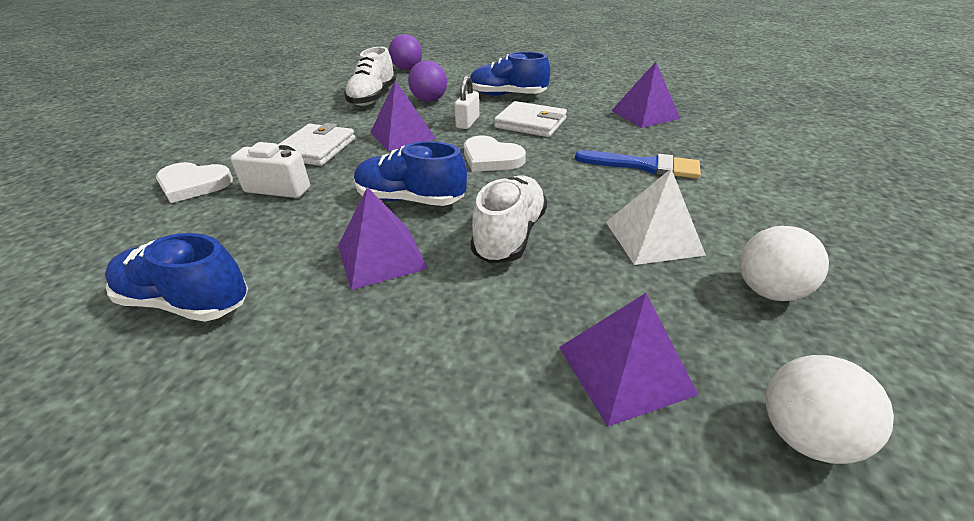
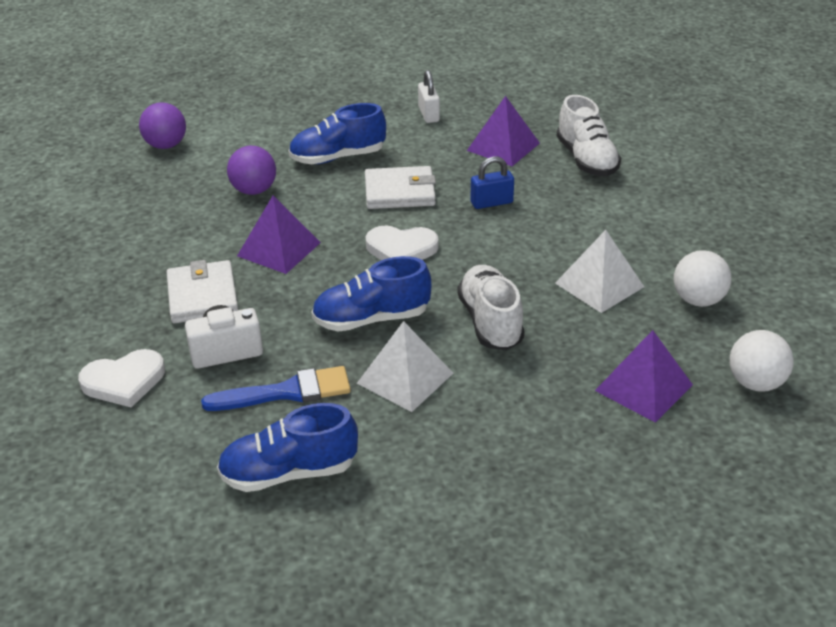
camera: 30 degrees left, 0 degrees up
(373, 98) = (178, 206): white shoe -> white shoe (586, 160)
(381, 256) = (405, 378): purple pyramid -> white pyramid
(468, 122) = (332, 210): white padlock -> white padlock (428, 114)
(600, 146) = (491, 203): none -> blue padlock
(644, 166) = (545, 214): blue brush -> blue brush (286, 392)

